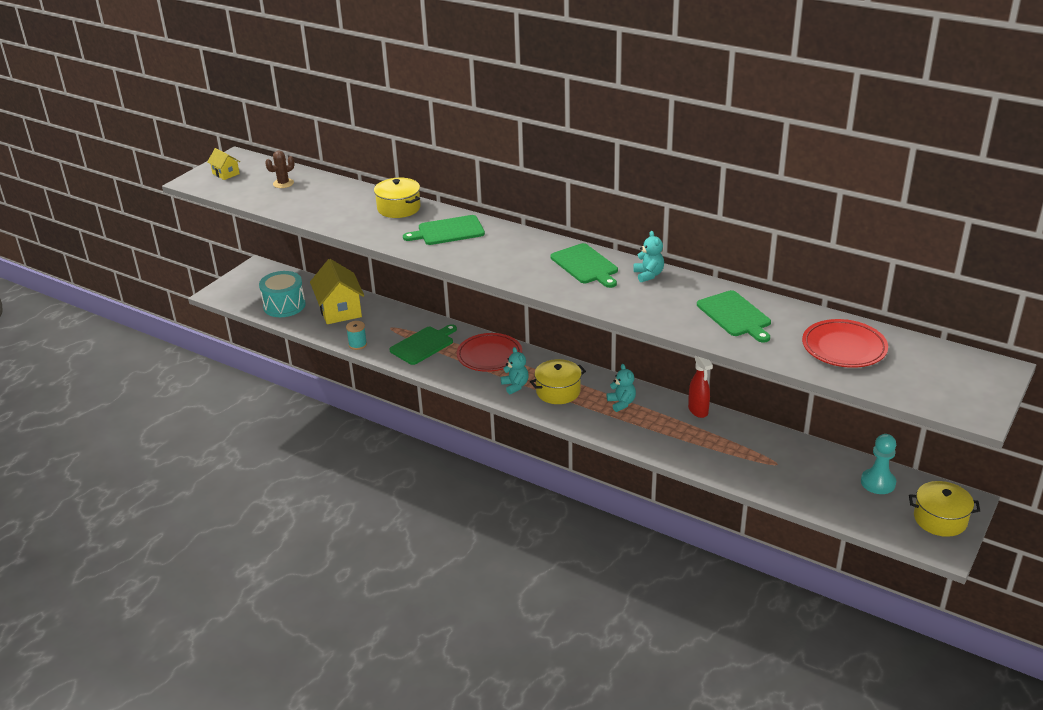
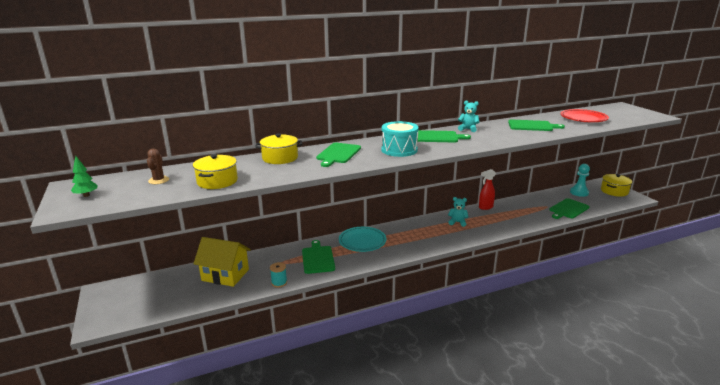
camera: 55 degrees left, 10 degrees down
(226, 173) = (86, 195): yellow house -> green tree
(284, 305) = (176, 296): turquoise drum -> turquoise drum (399, 150)
(489, 356) = (362, 242): red plate -> turquoise plate
(515, 386) = (404, 245): turquoise teddy bear -> none
(558, 391) = (425, 235): yellow pot -> yellow pot (217, 181)
(698, 410) = (485, 207): red spray bottle -> red spray bottle turned 135 degrees clockwise
(793, 486) = (568, 209): none -> green cutting board

